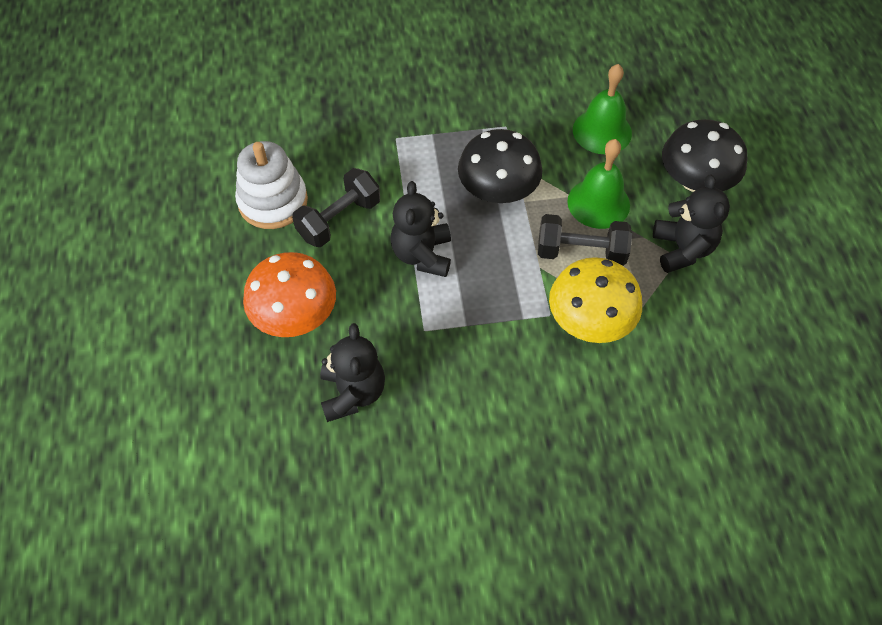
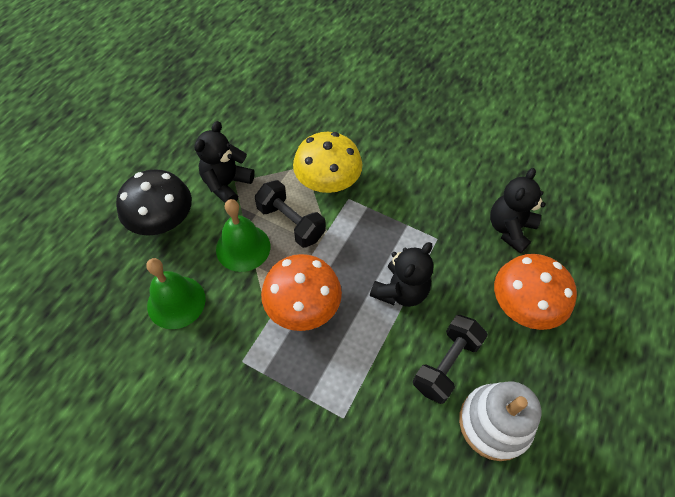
camera: 145 degrees left, 0 degrees up
(339, 220) = (446, 364): black dumbbell -> black dumbbell turned 45 degrees counterclockwise
(498, 190) = (302, 306): black mushroom -> orange mushroom

